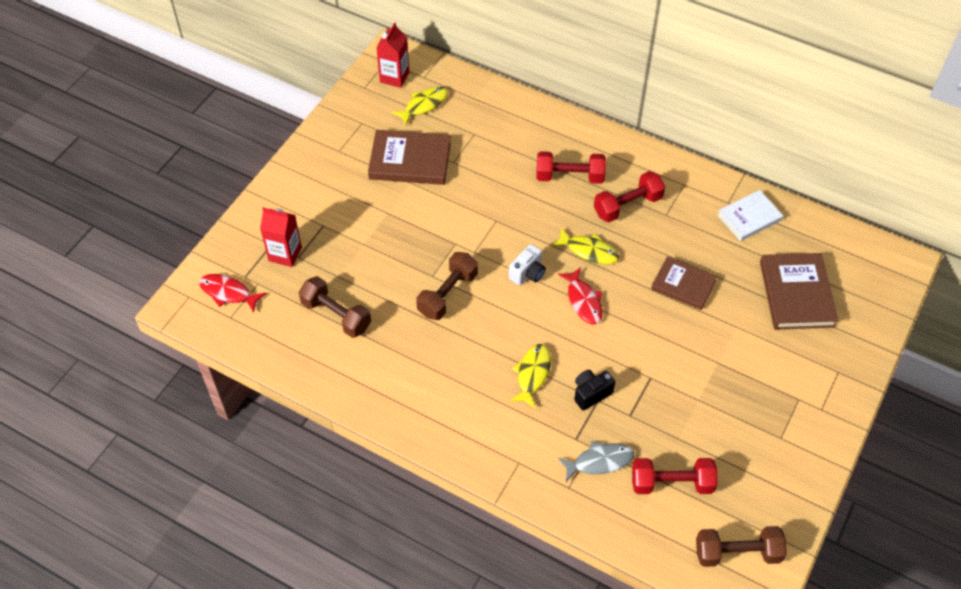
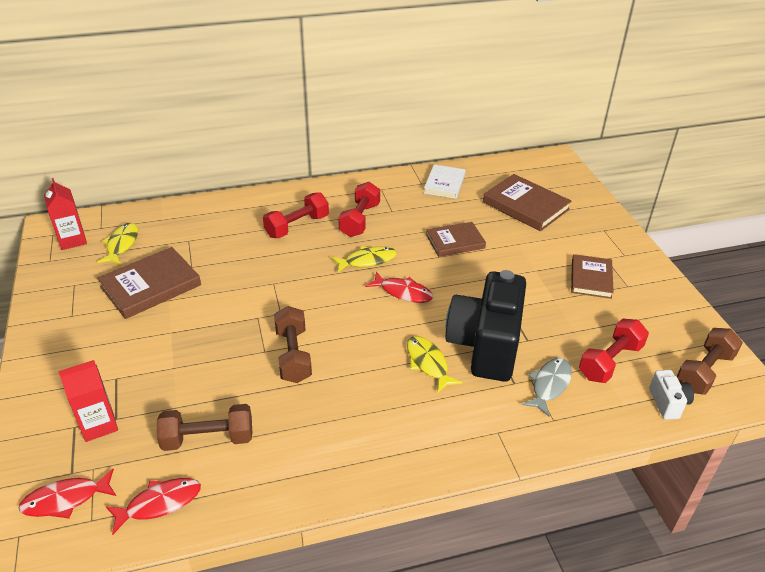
camera: 45 degrees left, 15 degrees down
(272, 337) = (159, 503): none -> red fish
(527, 273) = (340, 301): white camera -> white camera (668, 403)
(591, 394) = (485, 346): black camera -> black camera, size x2.37
(757, 406) = (591, 279): none -> brown book

